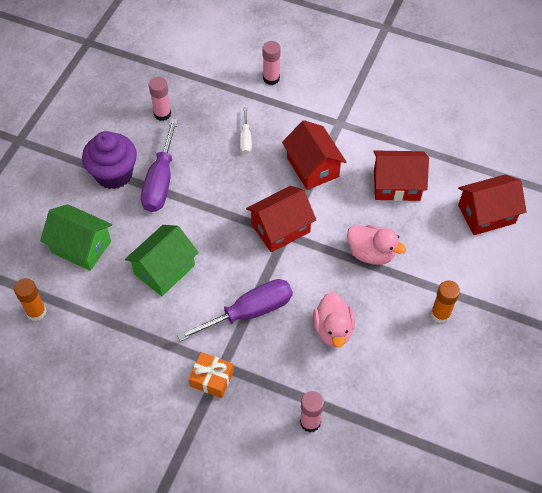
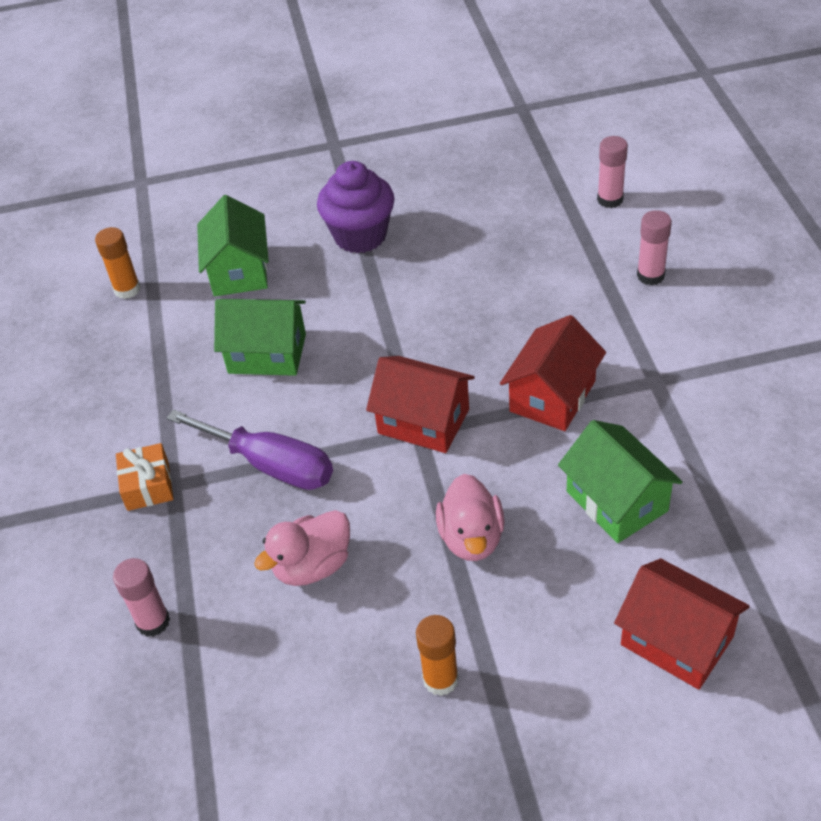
camera: 60 degrees right, 10 degrees down
(160, 181) = (388, 277): purple screwdriver -> none
(162, 114) = (486, 220): pink glue stick -> pink glue stick (610, 199)
(245, 139) = (527, 309): white screwdriver -> none
(396, 185) = (616, 501): red house -> green house

